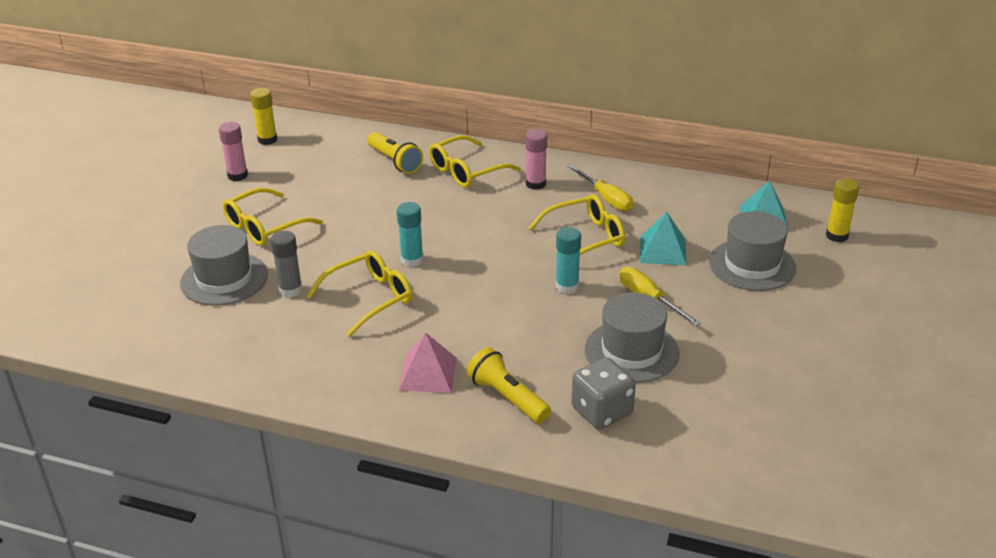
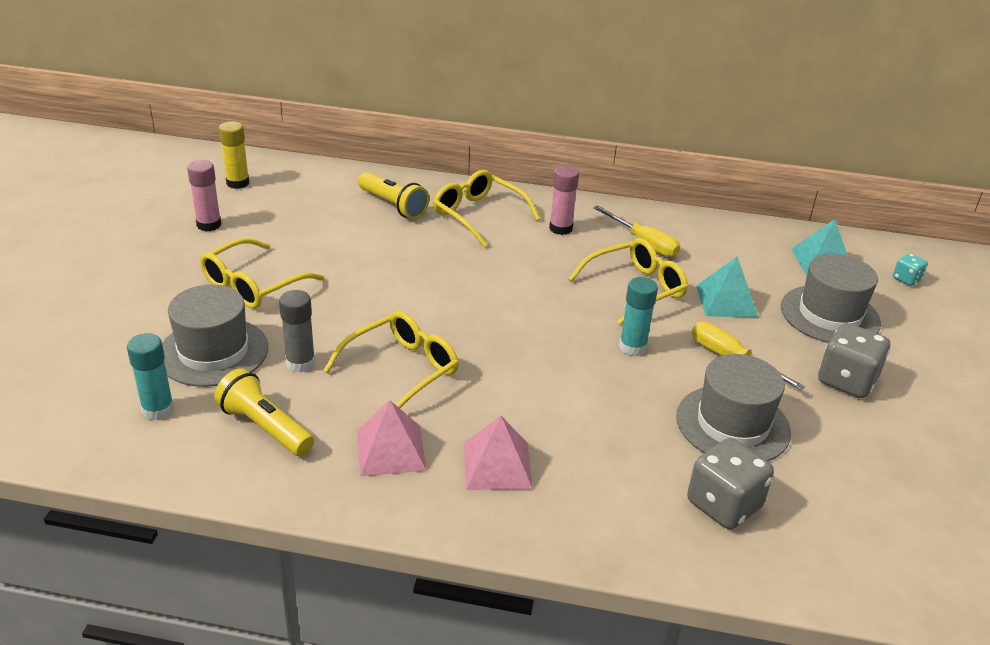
camera: 10 degrees left, 0 degrees up
(347, 358) = (390, 450): none -> pink pyramid
(412, 260) = (441, 321): turquoise glue stick -> turquoise glue stick (158, 410)
(466, 171) = (478, 215): yellow glasses -> yellow glasses turned 90 degrees clockwise
(507, 398) = (604, 492): yellow flashlight -> yellow flashlight (265, 427)
(744, 320) = (846, 381): none -> grey dice
(837, 236) = (906, 279): yellow glue stick -> turquoise dice

